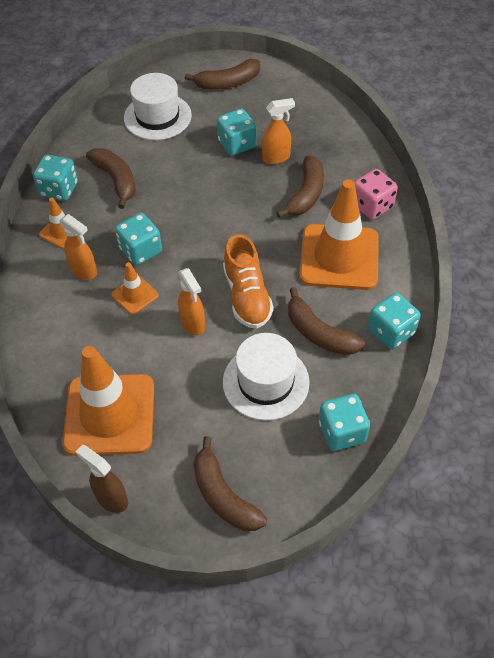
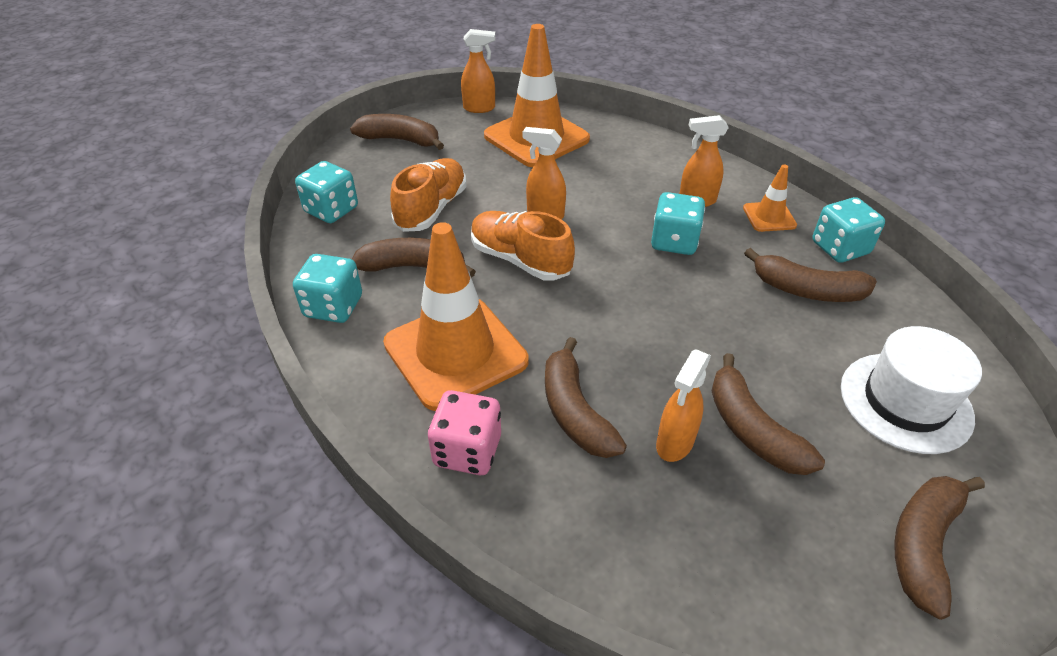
camera: 140 degrees right, 10 degrees down
(111, 498) = (479, 108): brown spray bottle -> orange spray bottle
(135, 295) = (625, 207): orange traffic cone -> none
(237, 144) = (751, 429): turquoise dice -> brown banana
(265, 382) = (431, 209): white hat -> orange shoe

